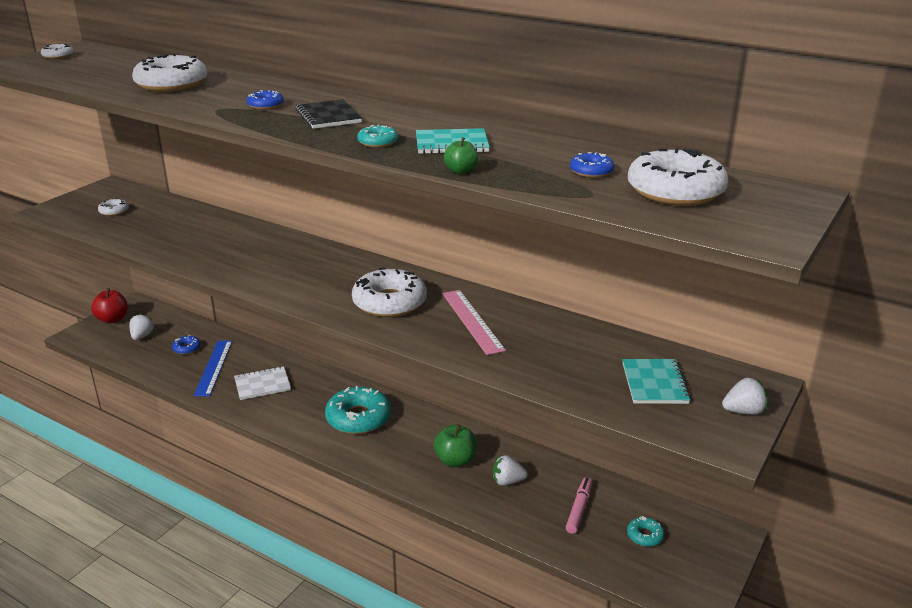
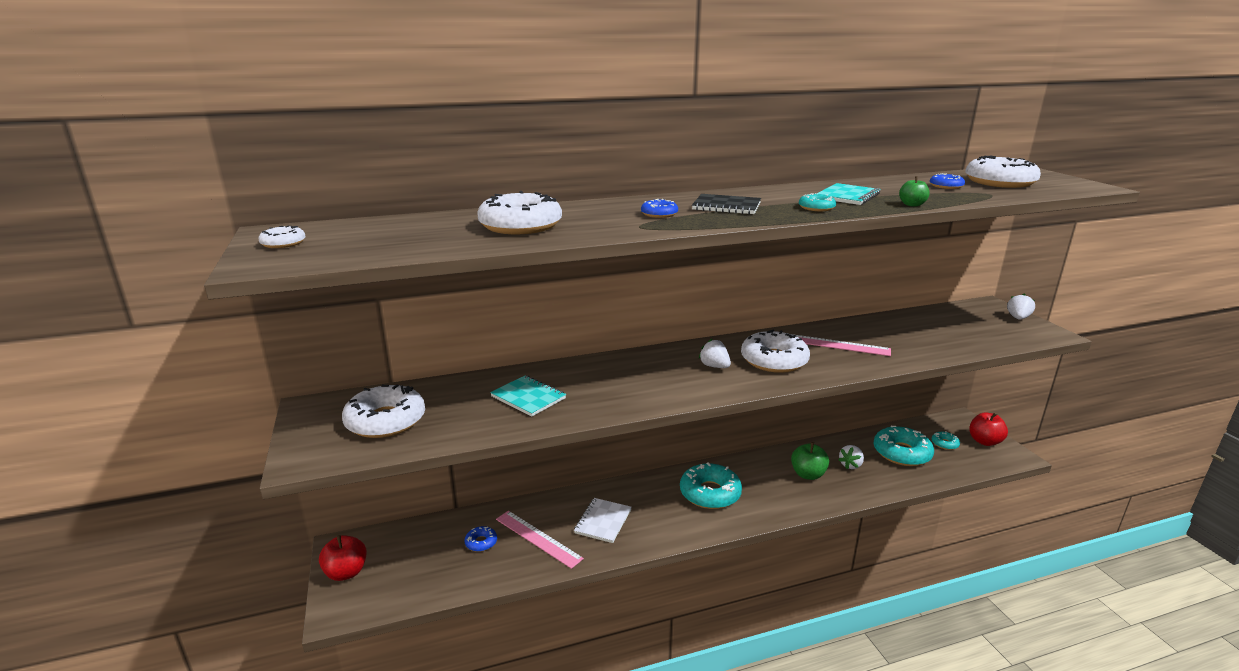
camera: 50 degrees left, 5 degrees down
(114, 211) = (385, 421): white donut -> white donut, size x2.11
(142, 336) = (414, 563): white strawberry -> white strawberry (714, 366)
(213, 367) = (538, 538): blue ruler -> pink ruler
(579, 509) = (901, 453): pink marker -> turquoise donut
(654, 383) = (969, 326): turquoise notebook -> turquoise notebook (528, 397)
(697, 567) = (984, 441): none -> red apple

